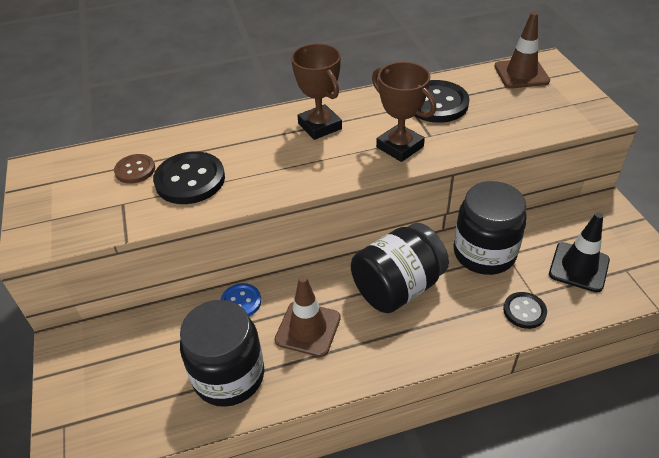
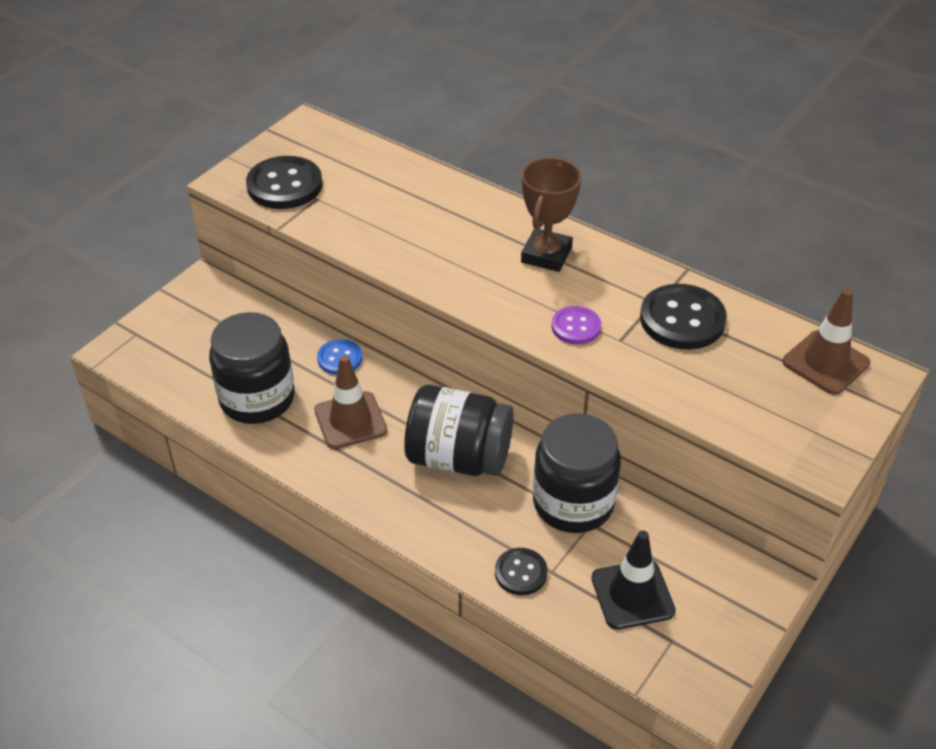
camera: 50 degrees right, 0 degrees up
(135, 170) = (362, 179): brown button -> none
(190, 180) = (383, 218): black button -> black button (285, 185)
(400, 147) = (576, 327): brown trophy -> purple button

